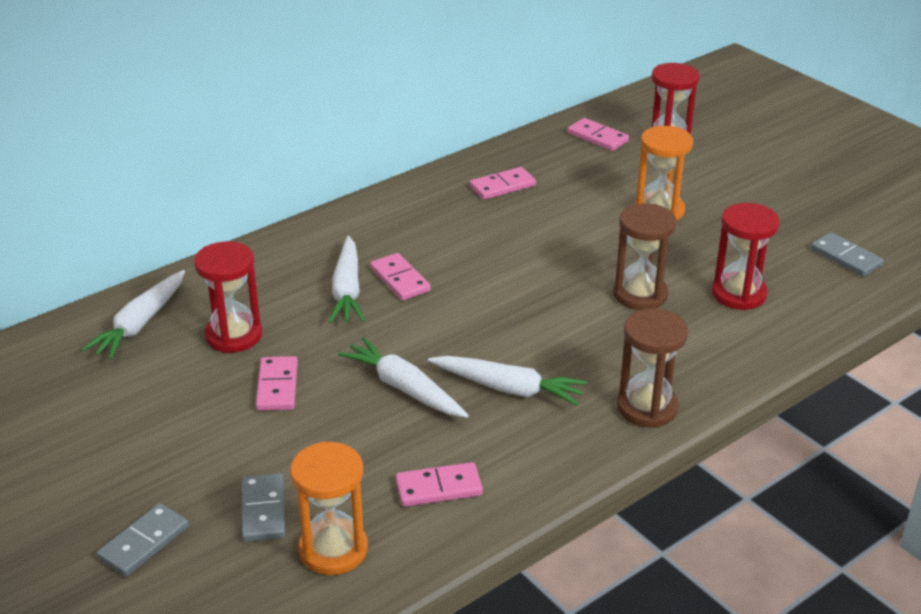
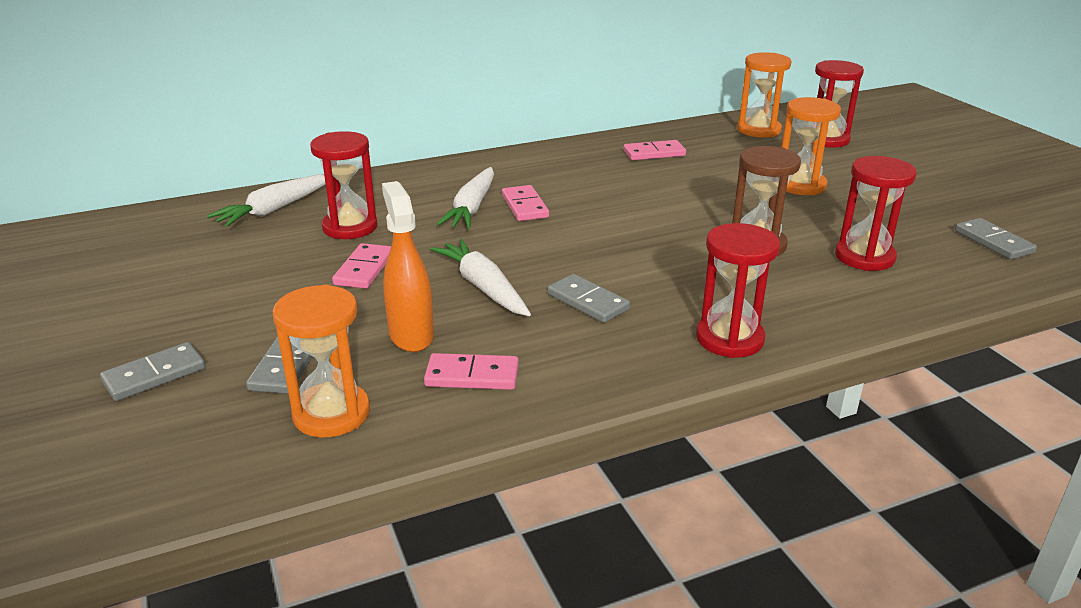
camera: 15 degrees right, 5 degrees down
(363, 455) = (411, 335): none -> orange spray bottle
(508, 388) = (587, 302): white carrot -> grey domino
(597, 137) = (758, 130): pink domino -> orange hourglass
(647, 407) = (729, 339): brown hourglass -> red hourglass

